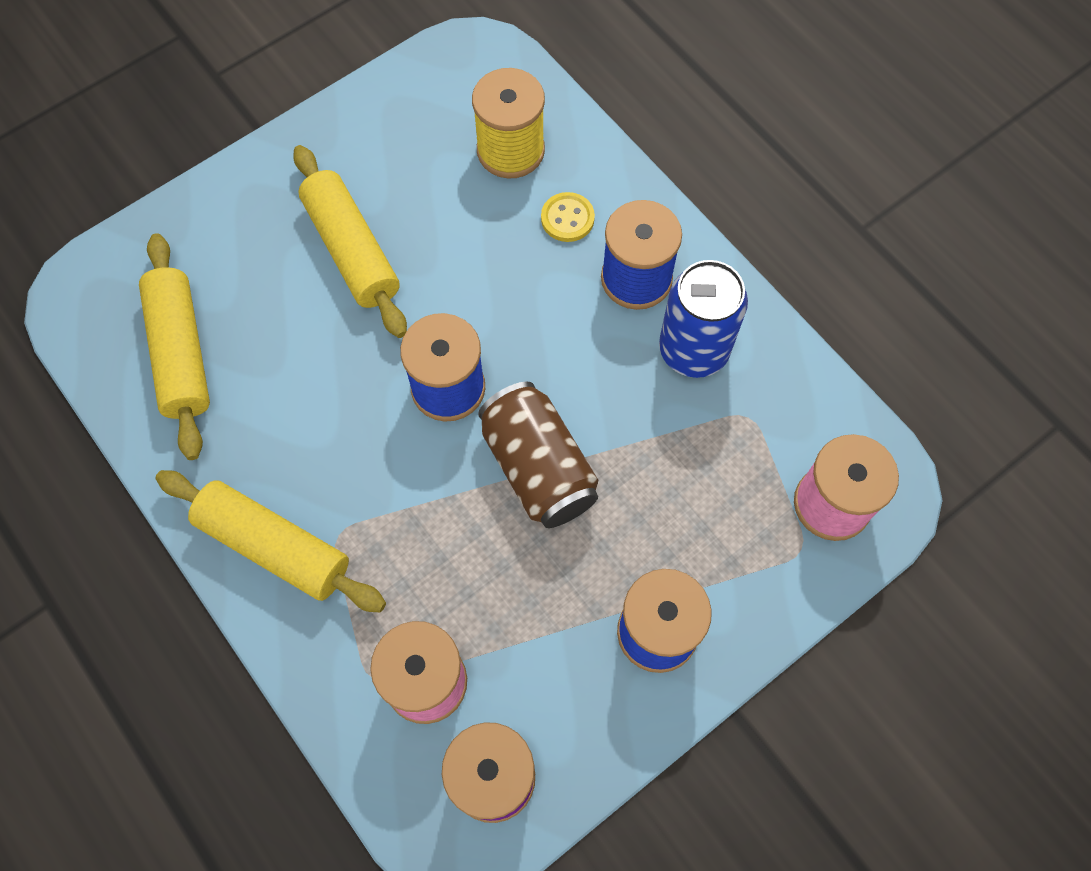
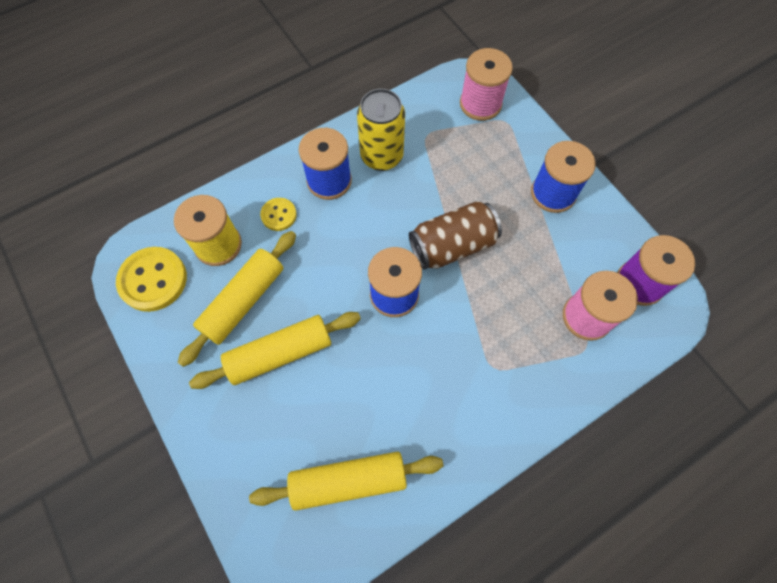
camera: 85 degrees left, 0 degrees up
(274, 546) = (501, 409): yellow rolling pin -> yellow rolling pin (243, 301)
(451, 85) = (153, 280): none -> yellow button
(693, 350) = (381, 156): blue can -> yellow can

